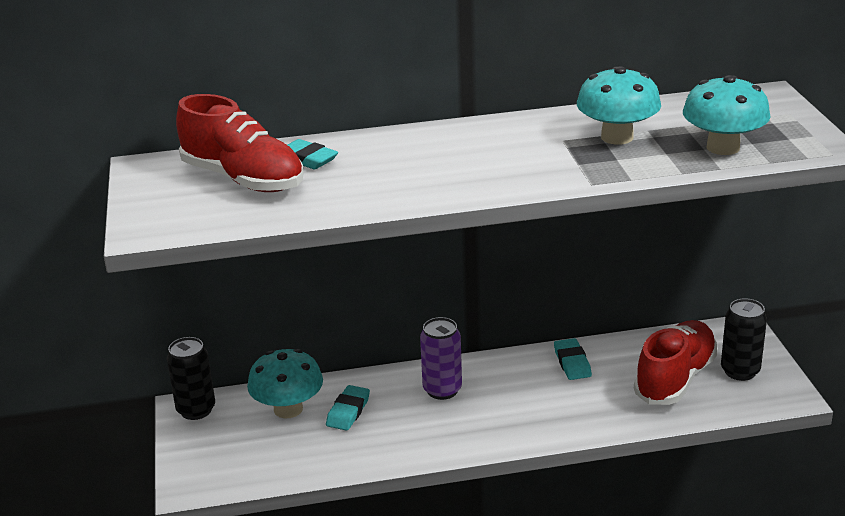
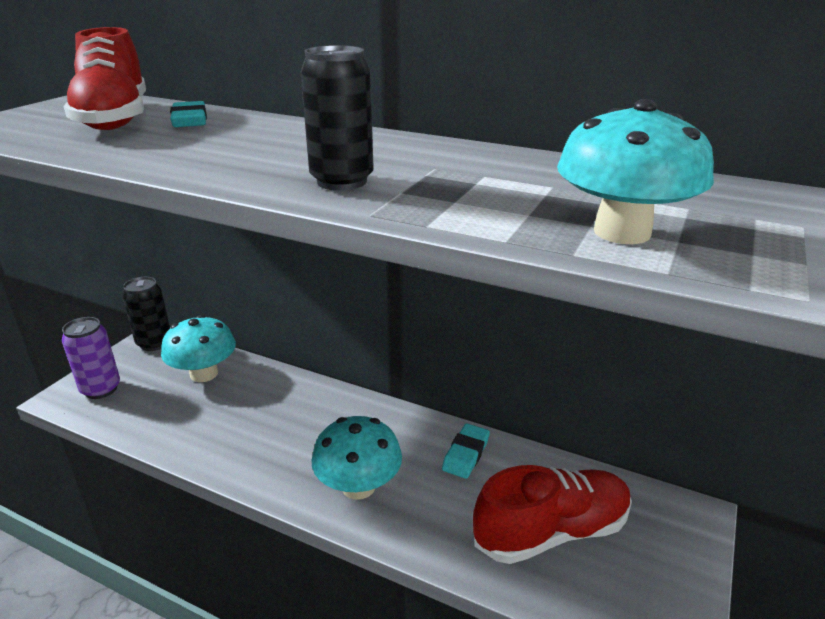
camera: 35 degrees right, 0 degrees up
(348, 411) = (236, 398): turquoise eraser -> none
(442, 390) = (325, 419): purple can -> purple can (101, 389)
(617, 137) = (500, 182): turquoise mushroom -> turquoise mushroom (358, 486)
(740, 371) = (640, 567): black can -> black can (342, 181)

